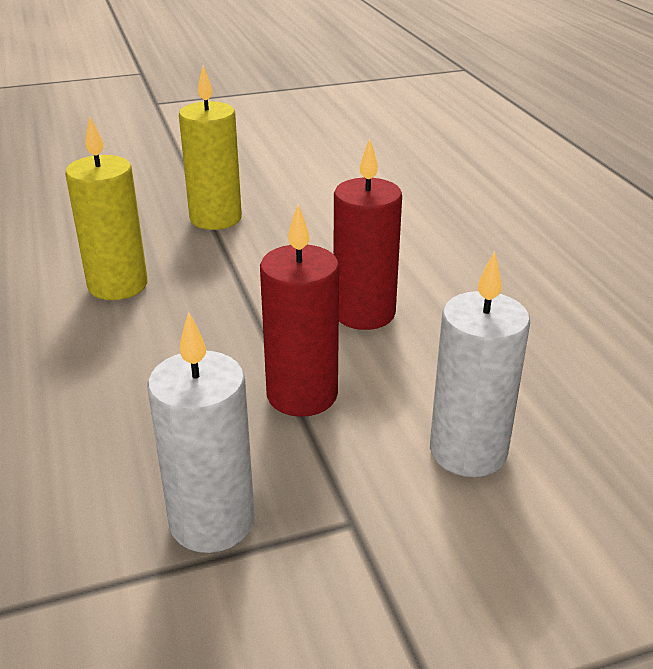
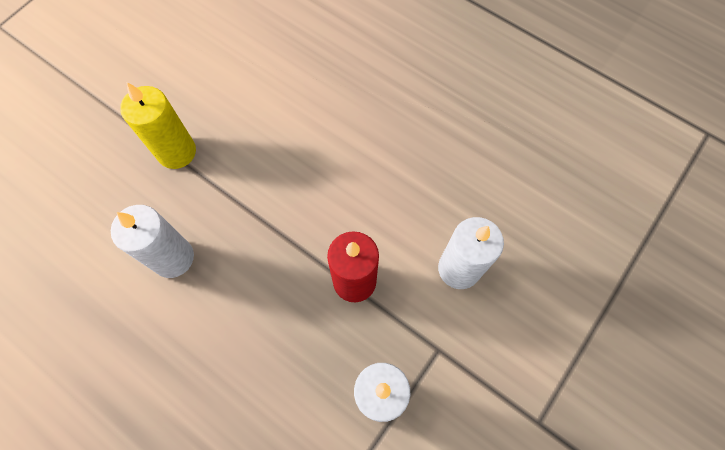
camera: 35 degrees left, 35 degrees up
(118, 285) = (173, 258): yellow candle -> white candle
(364, 313) = (338, 193): red candle -> none

